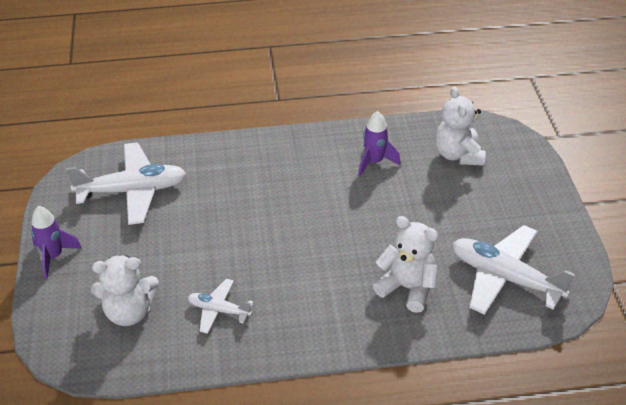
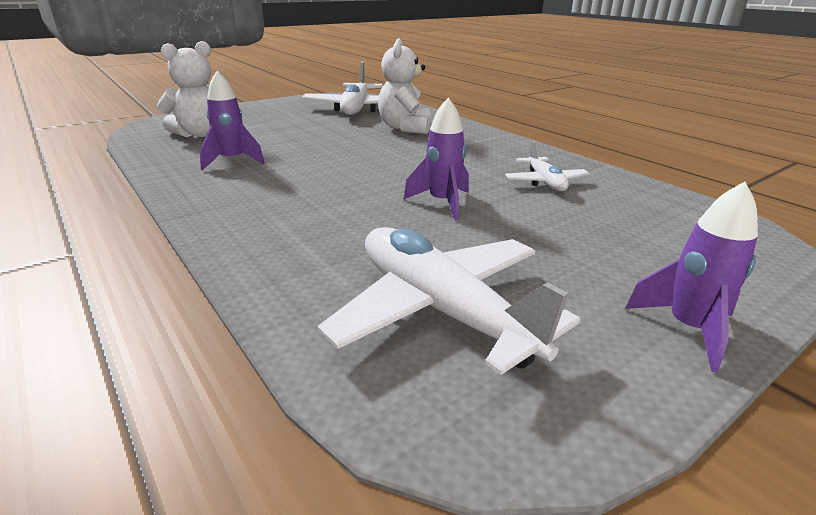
camera: 120 degrees left, 15 degrees down
(129, 312) = (637, 224): white teddy bear -> none
(228, 237) = (442, 203): none -> purple rocket

